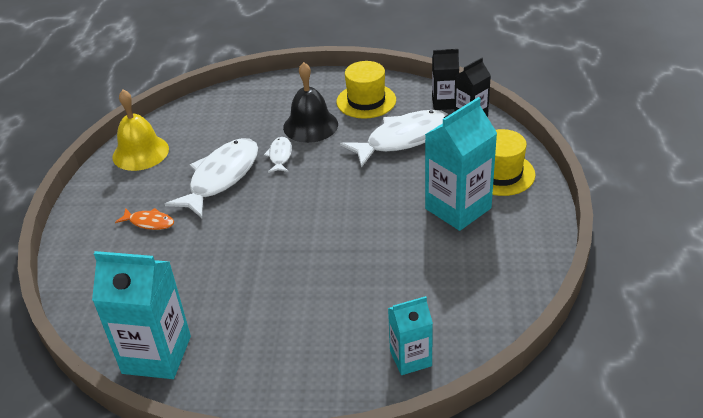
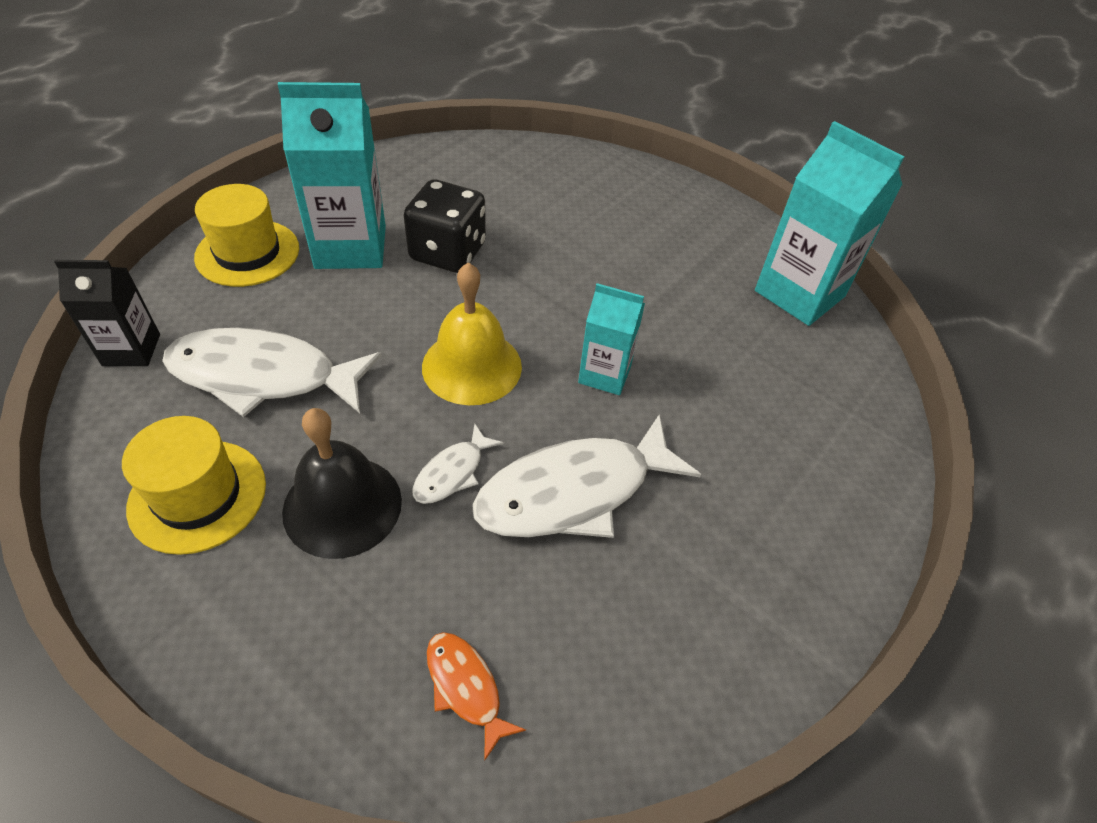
camera: 150 degrees left, 10 degrees up
(140, 152) = (676, 670): yellow bell -> yellow bell (472, 366)
(149, 222) = (733, 476): orange fish -> orange fish (466, 687)
(403, 239) = (448, 252): none -> black dice
(410, 358) = (566, 167): turquoise carton -> turquoise carton (605, 374)
(444, 103) = (115, 399): black carton -> none

